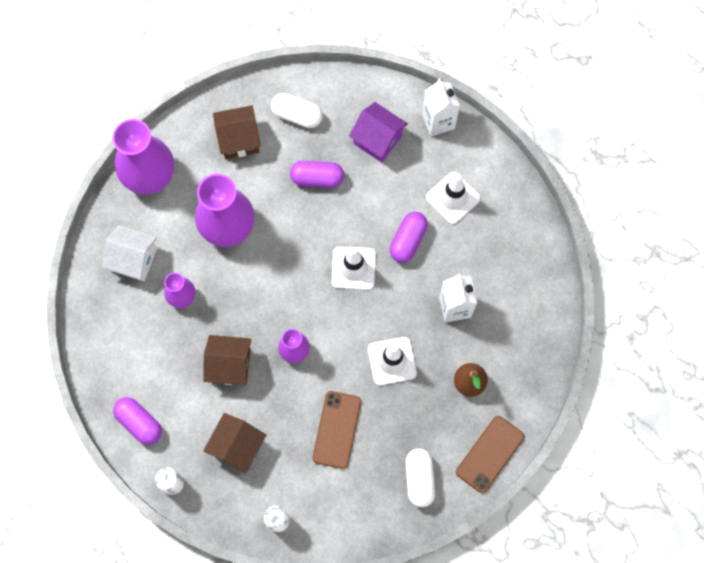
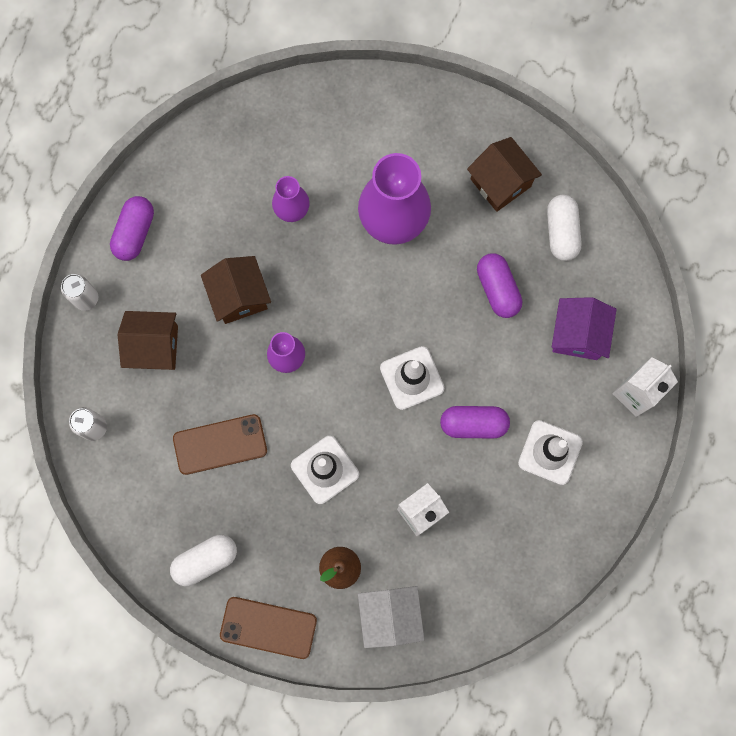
camera: 65 degrees right, 5 degrees up
(134, 259) = (309, 139): white house -> white house (390, 615)
(149, 175) = (411, 109): purple vase -> none

